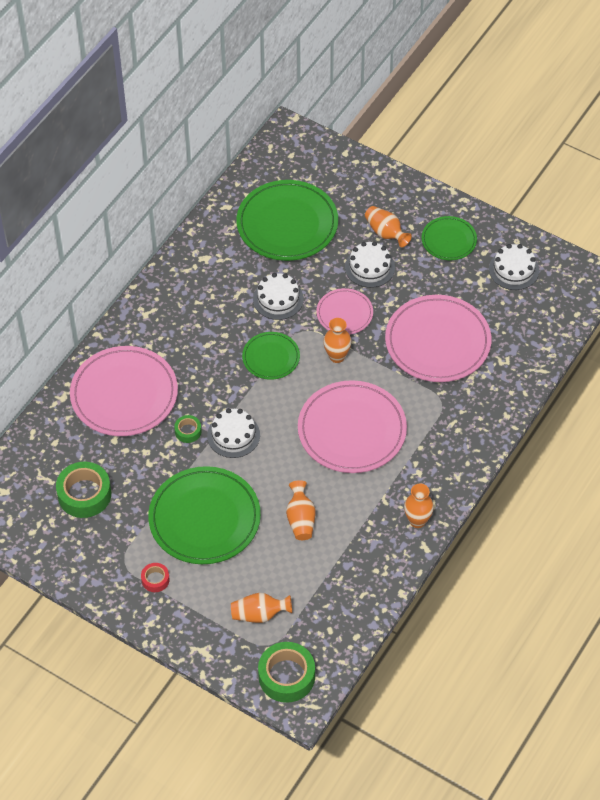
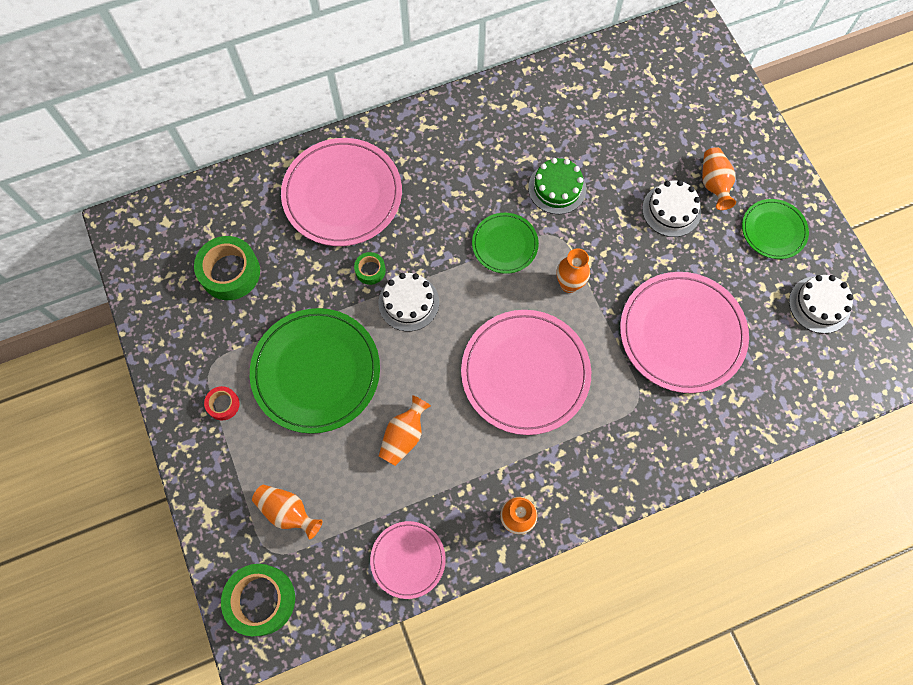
camera: 35 degrees right, 15 degrees up
(278, 299) = (557, 188): white cake -> green cake
(287, 224) = (623, 116): green plate -> none
(344, 313) = (610, 243): pink plate -> pink plate (408, 559)

